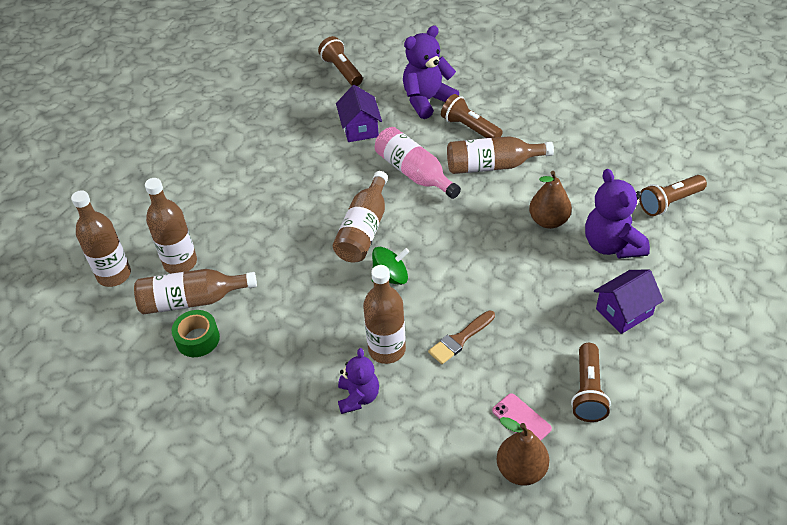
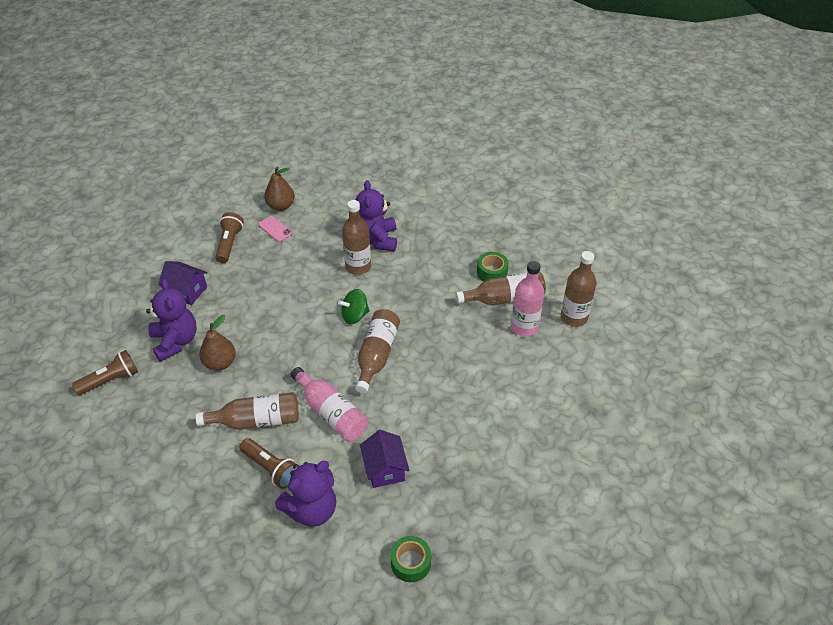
camera: 175 degrees right, 0 degrees up
(180, 263) = (524, 327): brown bottle -> pink bottle
(342, 70) = (410, 562): brown flashlight -> green tape
(358, 397) = (376, 240): purple teddy bear -> purple teddy bear, size x1.58
(460, 339) = (307, 273): brown brush -> none
(624, 312) = (187, 291): purple house -> purple house turned 60 degrees clockwise

